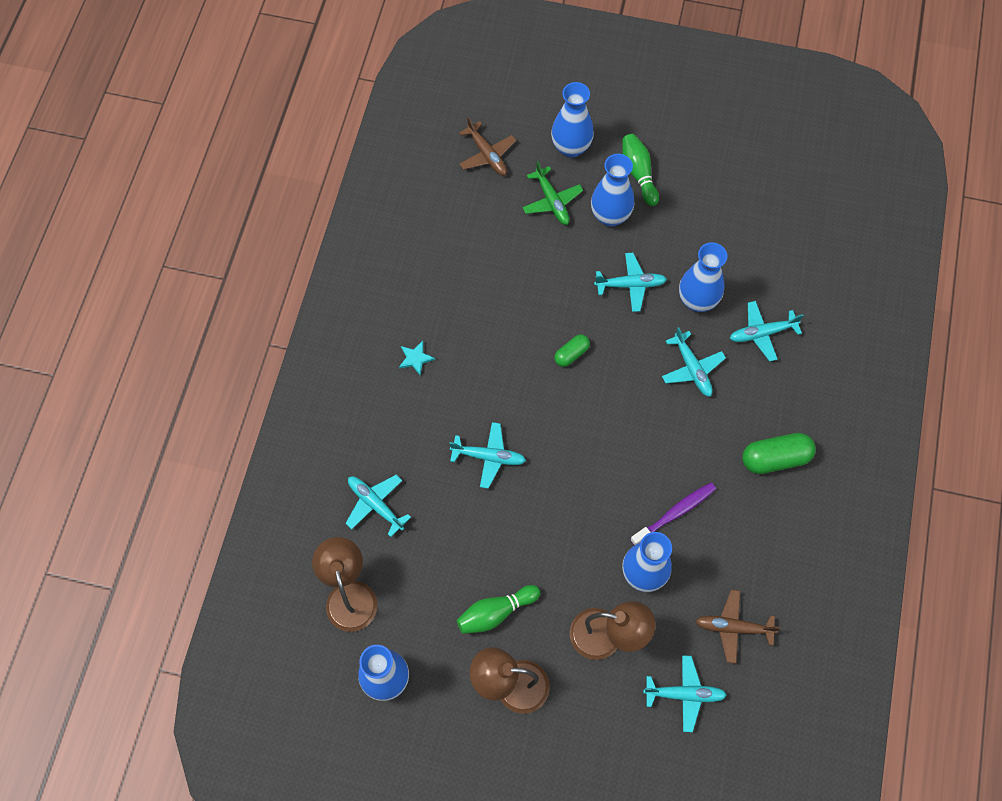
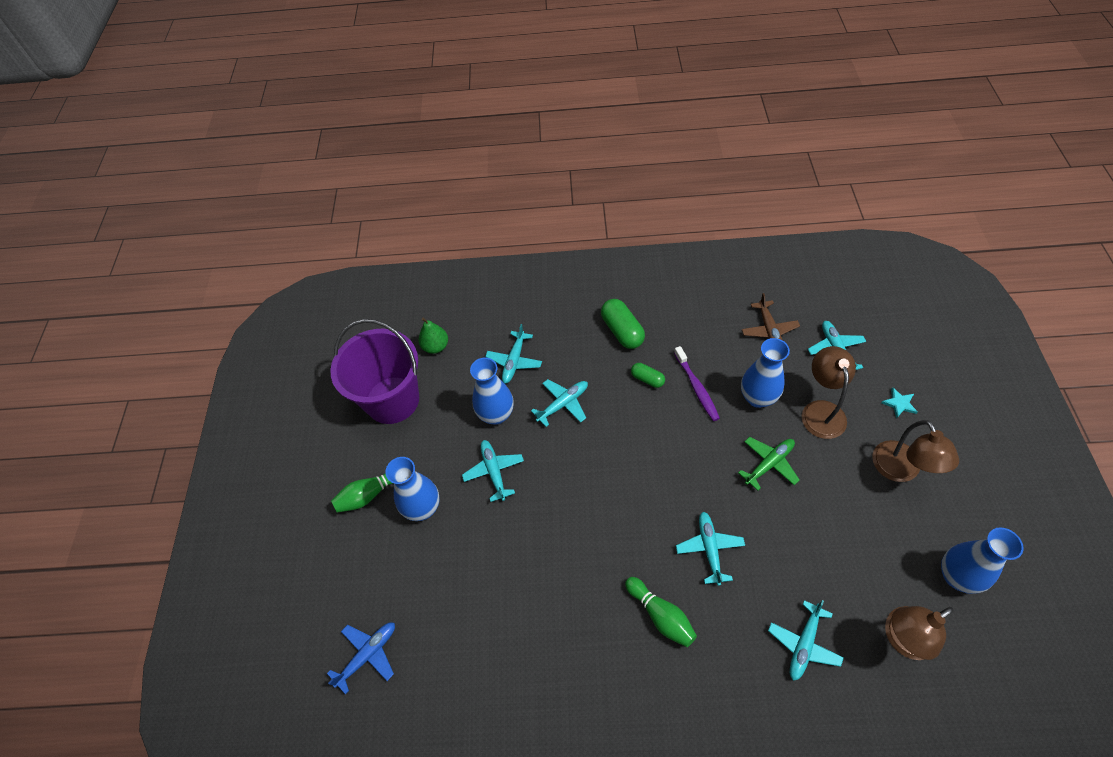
camera: 100 degrees left, 10 degrees down
(415, 358) = (633, 655): turquoise star -> turquoise star (899, 404)
(487, 154) = (367, 655): brown plane -> blue plane
(496, 612) = (847, 500): green bowling pin -> green bowling pin (660, 615)
(552, 201) = (415, 568): green plane -> green plane (769, 464)
(571, 147) = (347, 566): blue vase -> none
(571, 354) = (580, 504): green capsule -> green capsule (647, 379)
(675, 513) = (696, 387): purple toothbrush -> purple toothbrush turned 150 degrees counterclockwise
(743, 207) = (392, 400): none -> purple bucket
(762, 333) = (514, 361): turquoise plane -> turquoise plane turned 45 degrees clockwise
(803, 258) = (436, 346): none -> green pear

